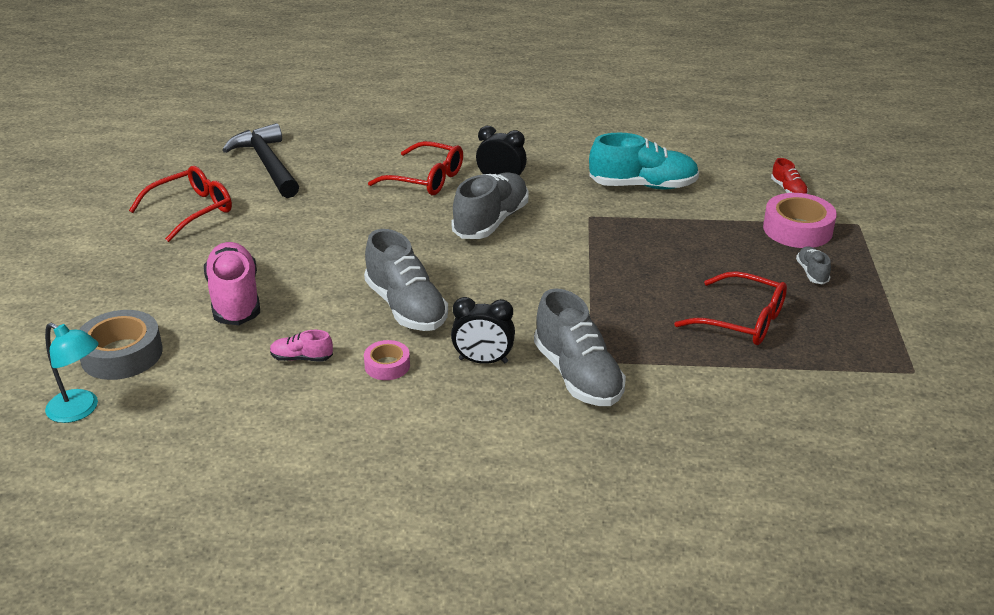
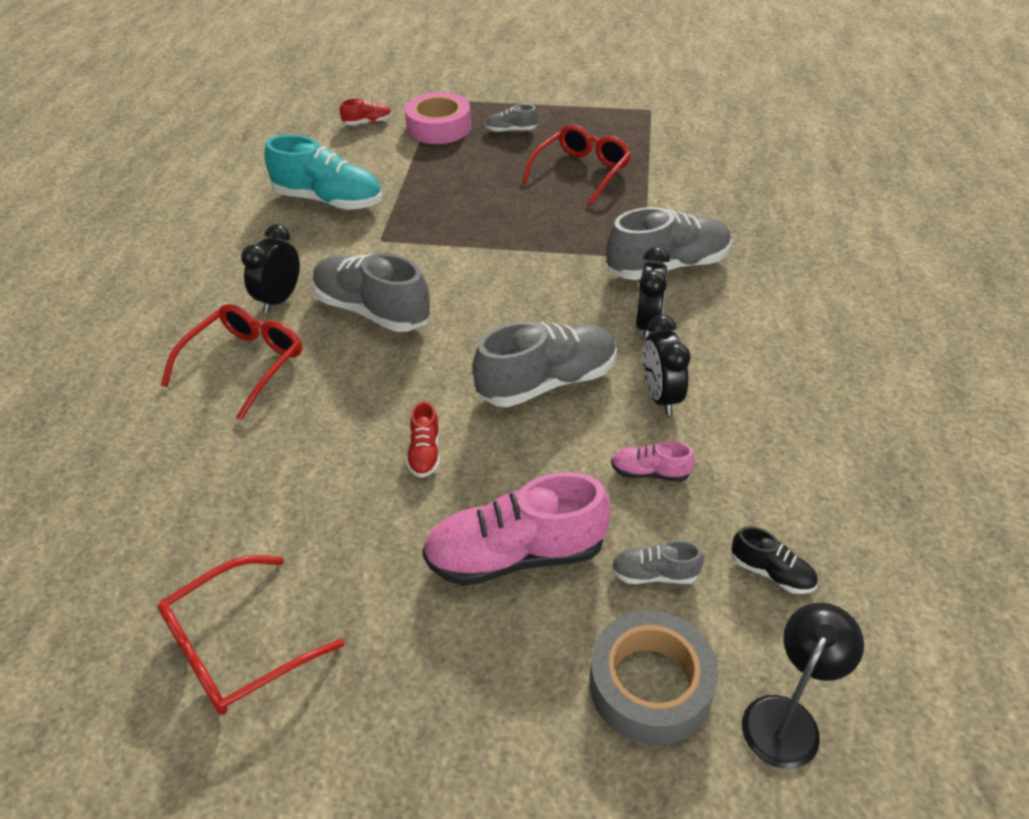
camera: 85 degrees left, 10 degrees up
(80, 410) = (786, 717): turquoise lamp -> black lamp
(191, 211) = (238, 647): red glasses -> red glasses turned 90 degrees counterclockwise
(195, 413) = (771, 572): none -> black shoe
(206, 358) = (654, 574): none -> grey shoe
(267, 164) = (115, 550): black hammer -> none
(302, 358) = (650, 472): pink shoe -> pink shoe turned 90 degrees clockwise
(333, 257) = (425, 453): none -> red shoe
(387, 365) = (660, 397): pink tape -> black clock
(643, 186) = (328, 200): turquoise shoe -> turquoise shoe turned 105 degrees clockwise

